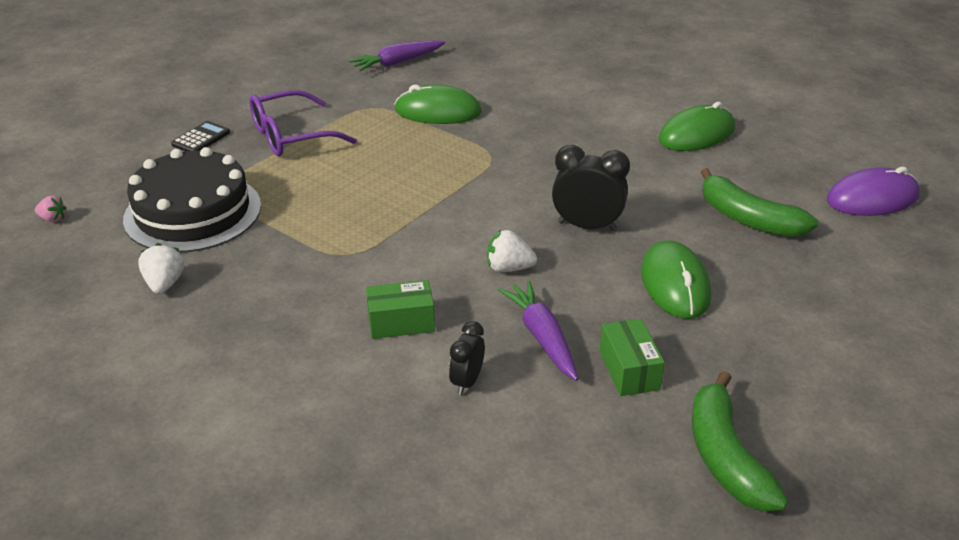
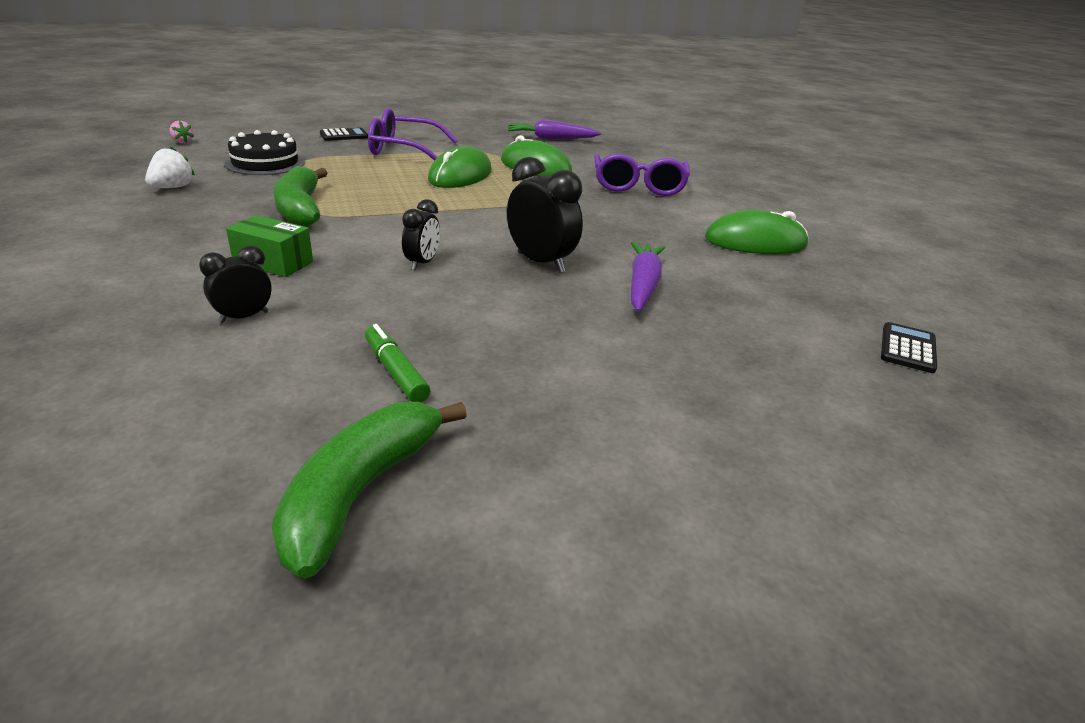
camera: 30 degrees right, 5 degrees down
(193, 212) = (265, 163): black cake -> black cake, size x0.64
(509, 268) = (422, 263): white strawberry -> black clock
(542, 337) = (363, 315): purple carrot -> purple carrot (643, 285)
(547, 102) = (638, 186): none -> purple glasses
(629, 370) = (396, 372): green box -> green marker
(675, 284) = (558, 329): green mouse -> green mouse (460, 175)
(748, 219) = (720, 312): green banana -> green banana (300, 209)
(872, 198) = (907, 348): purple mouse -> black calculator

